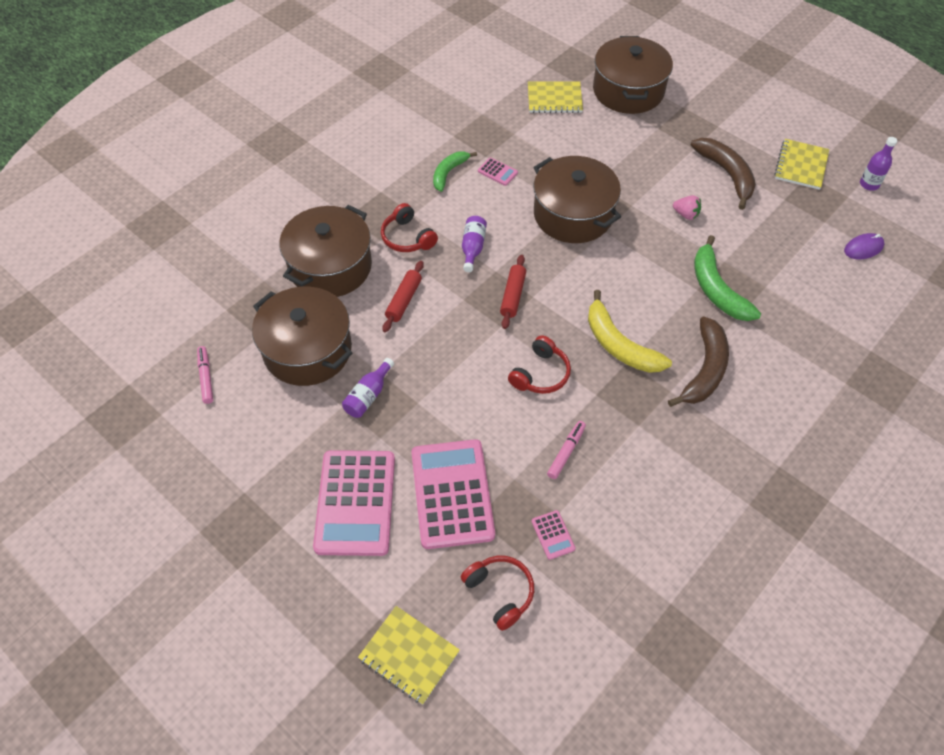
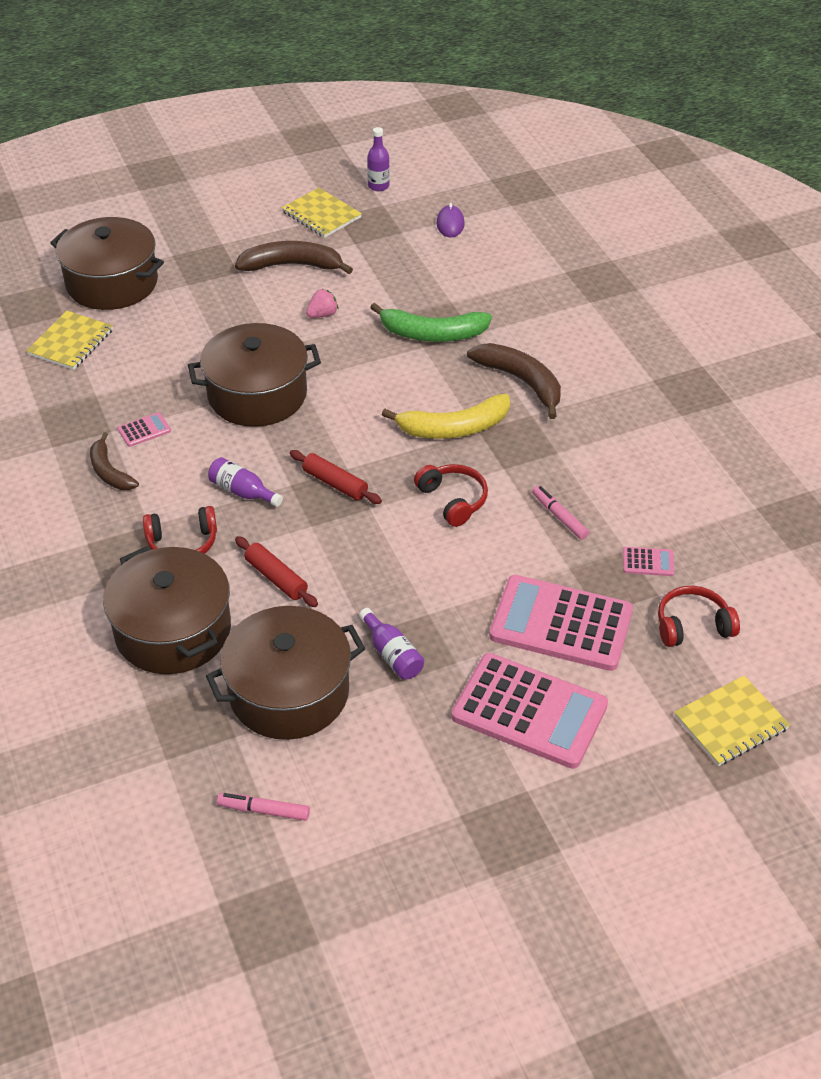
camera: 65 degrees left, 10 degrees down
(448, 173) = (109, 472): green banana -> brown banana

